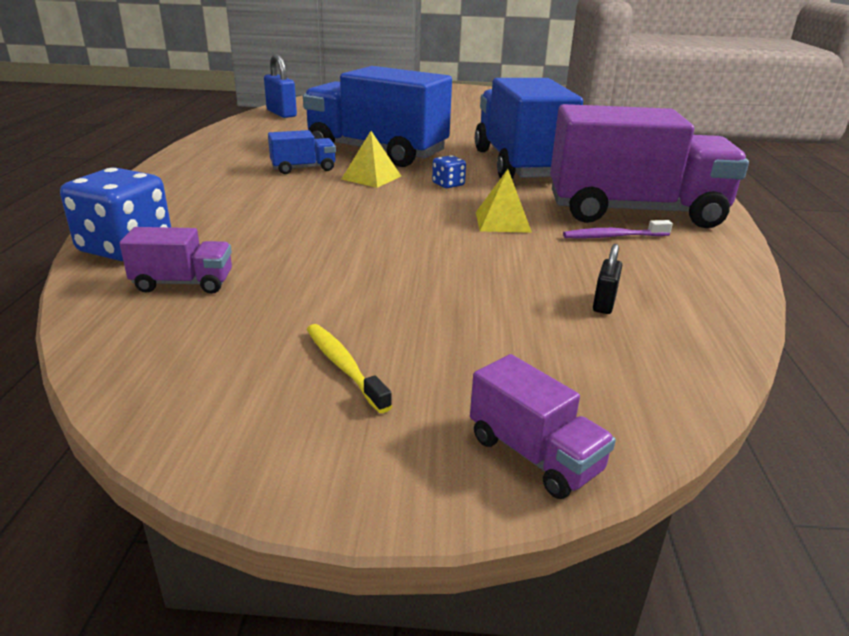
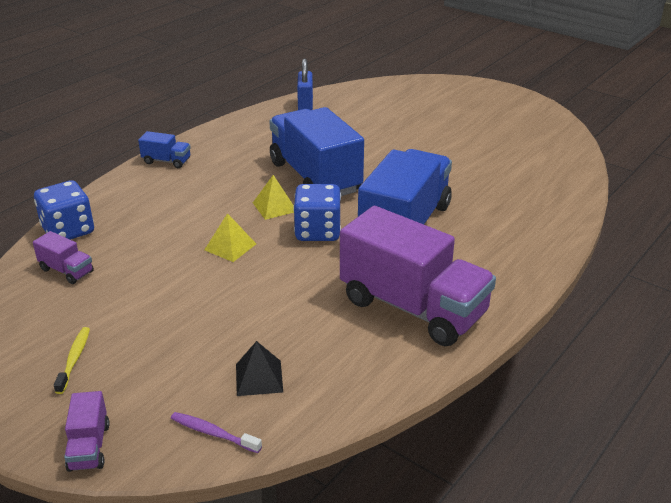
camera: 35 degrees right, 5 degrees up
(303, 168) = (242, 183): blue truck -> blue truck (166, 161)
(448, 184) = (317, 231): blue dice -> blue dice, size x2.10
(502, 222) = (301, 283): yellow pyramid -> yellow pyramid (230, 247)
(604, 303) = (259, 378): black padlock -> black pyramid
(613, 237) = (355, 326): purple toothbrush -> purple toothbrush (213, 433)

